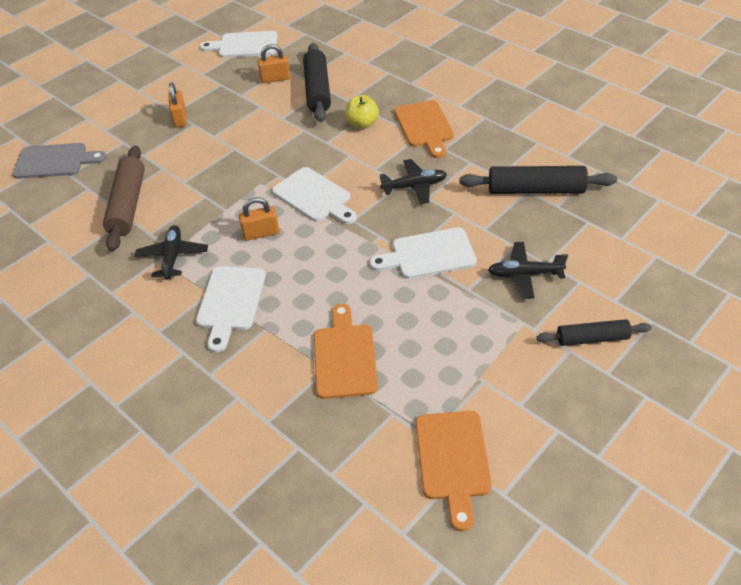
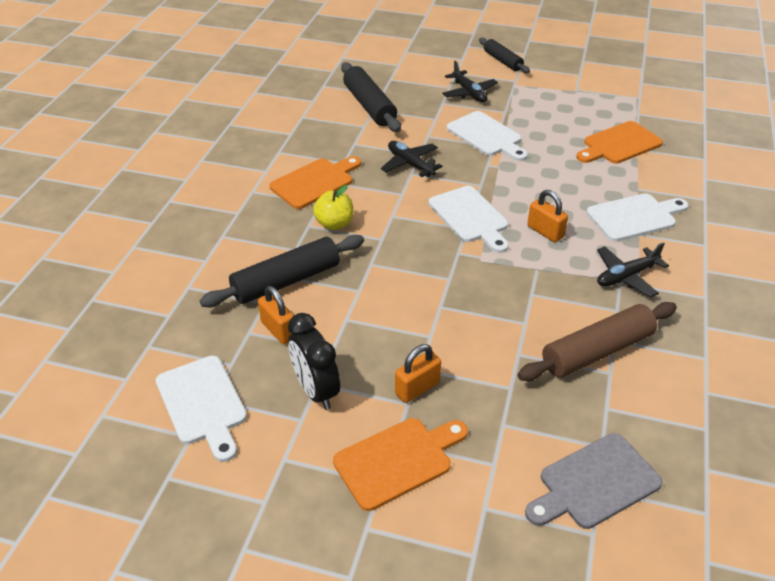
camera: 120 degrees left, 5 degrees down
(54, 161) = (594, 483): grey cutting board -> grey cutting board turned 90 degrees counterclockwise
(216, 82) = (316, 390): none -> black clock
(314, 197) = (470, 217): white cutting board -> white cutting board turned 135 degrees clockwise
(452, 460) = (642, 86): orange cutting board -> orange cutting board (398, 461)

